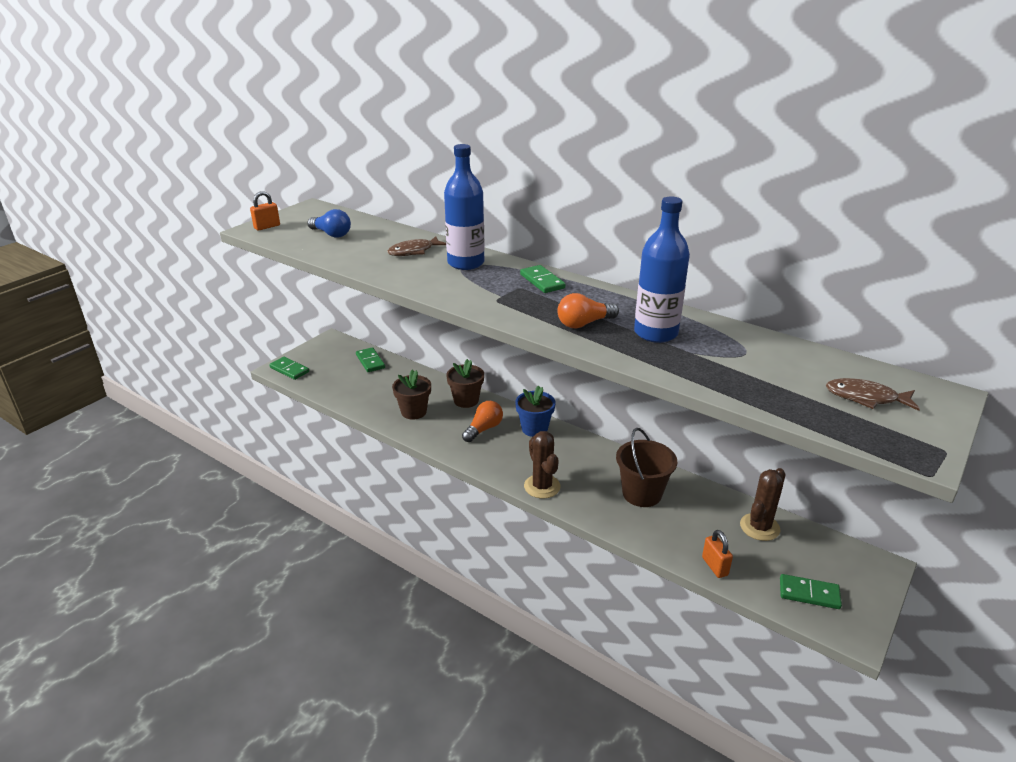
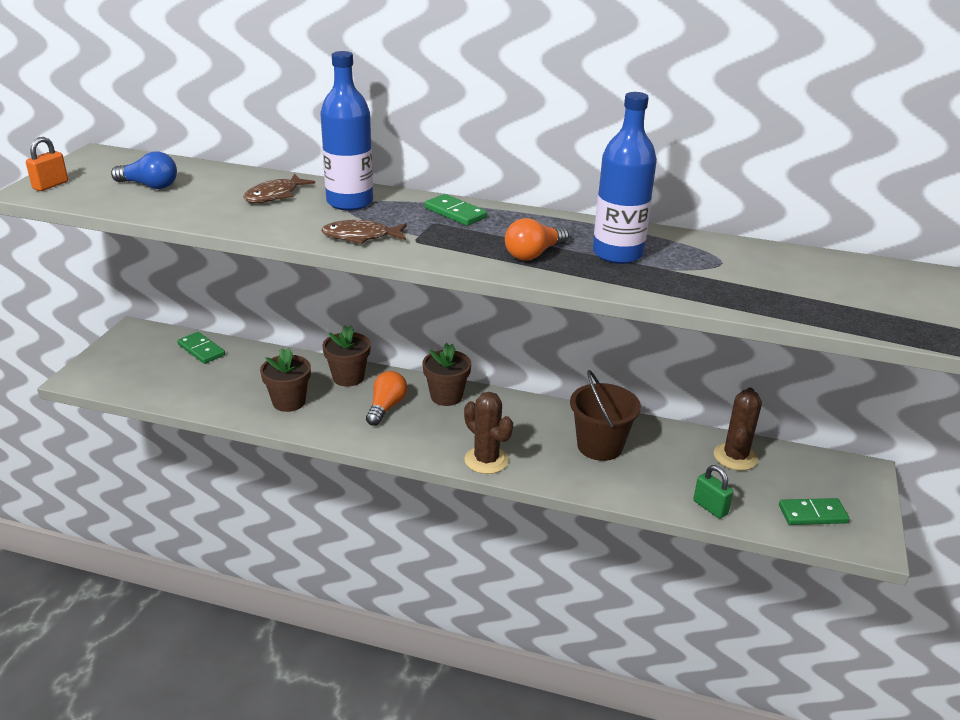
camera: 20 degrees left, 0 degrees up
(289, 370) = (93, 377): green domino -> none
(534, 429) = (446, 396): blue flower pot -> brown flower pot
(715, 566) = (710, 507): orange padlock -> green padlock
(865, 398) = (862, 290): brown fish -> brown fish (361, 237)

